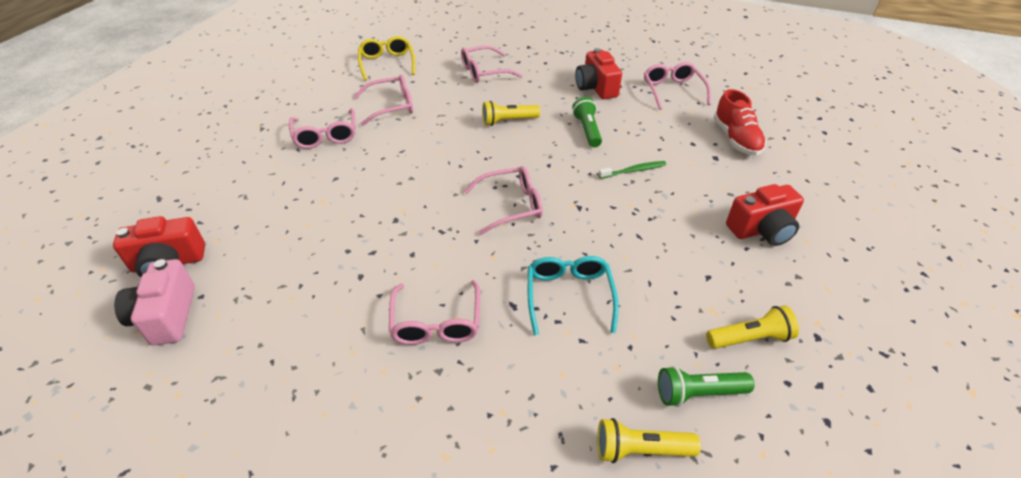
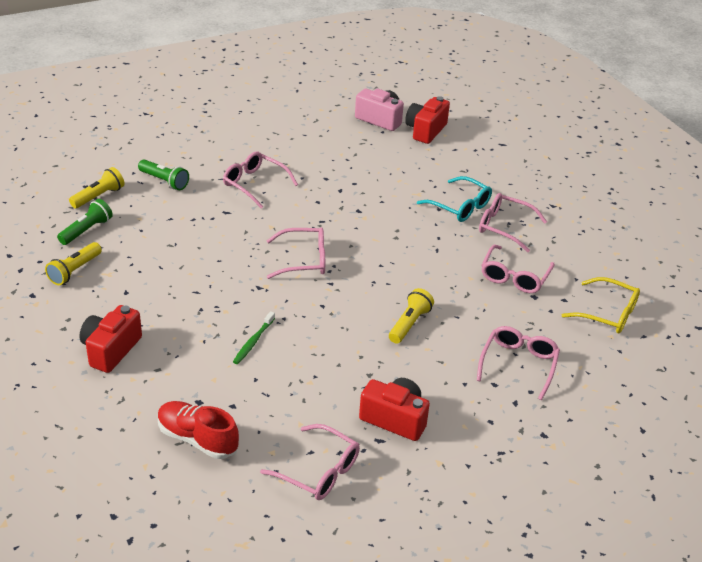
camera: 130 degrees right, 5 degrees down
(511, 205) = (304, 260): pink glasses -> pink glasses turned 120 degrees counterclockwise
(569, 296) = (201, 233): turquoise glasses -> turquoise glasses (460, 207)
(587, 130) = (336, 358): green flashlight -> green flashlight (164, 181)

